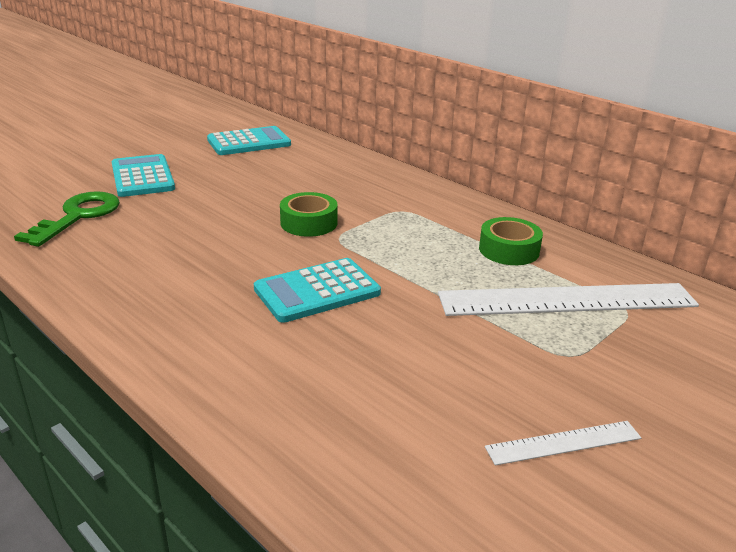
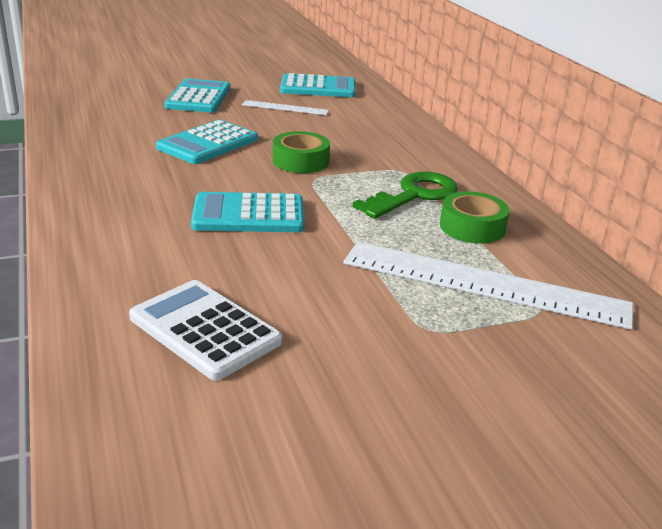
camera: 25 degrees right, 0 degrees up
(78, 216) = (118, 116): green key -> green key (414, 195)
(203, 226) = (208, 144): none -> turquoise calculator
(397, 423) = (204, 330): none -> white calculator
(563, 443) = (337, 394): white ruler -> white ruler (285, 108)

